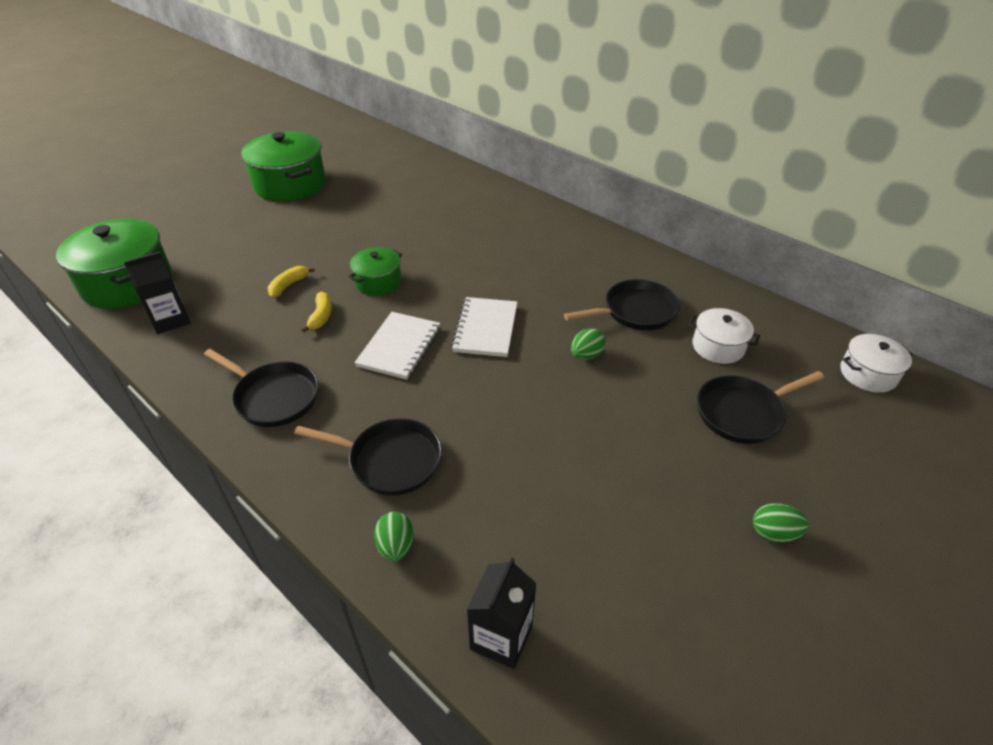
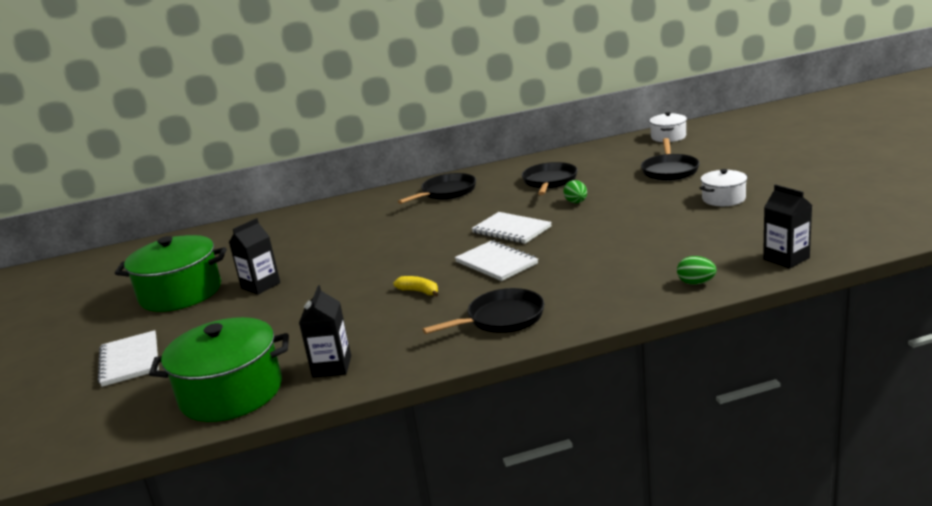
camera: 55 degrees left, 20 degrees down
(176, 212) = (130, 360): none -> white notebook
(288, 285) = (355, 303): yellow banana -> none
(312, 218) = (260, 285): none -> black carton
(378, 282) = (402, 264): green pot -> none
(390, 460) = (616, 278): black pan -> black pan (446, 192)
(718, 347) = (608, 166): white pot -> white pot (723, 199)
(773, 533) = (761, 180): green egg -> none

